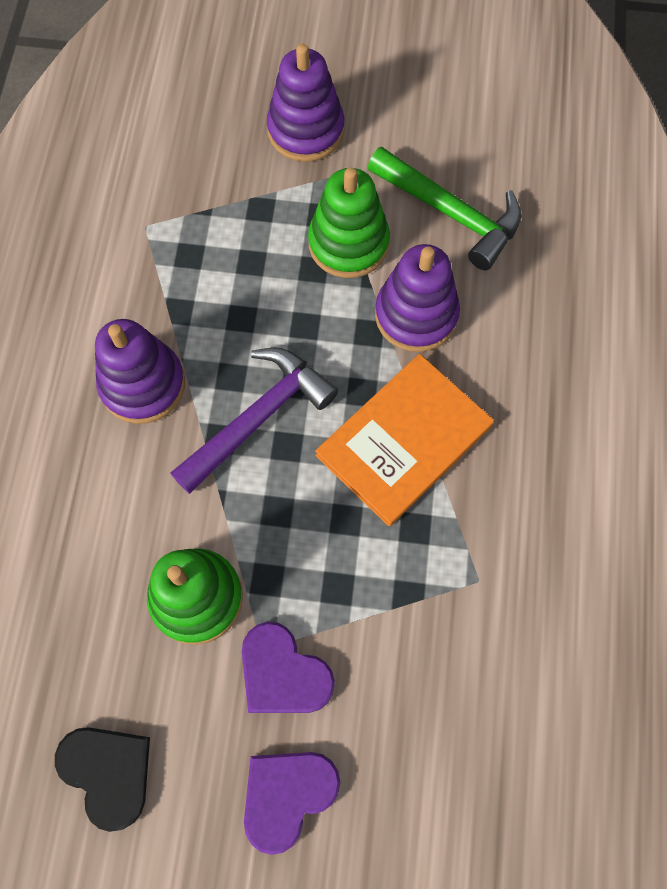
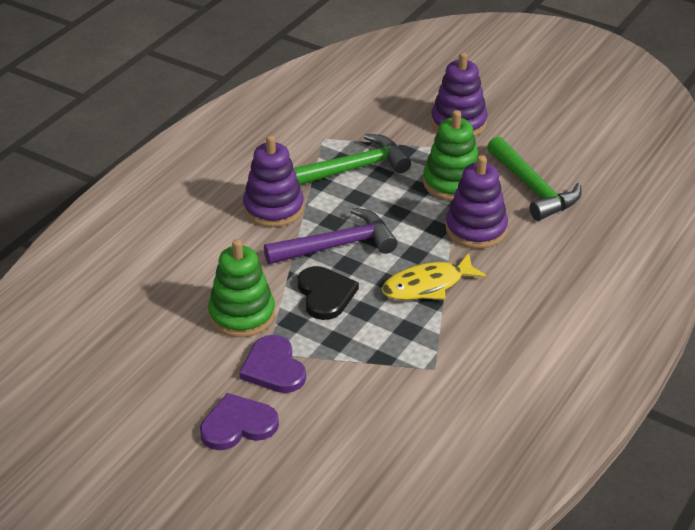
camera: 25 degrees right, 30 degrees down
(108, 772) = (133, 375): black heart -> black heart (325, 294)
(212, 267) = (354, 168): none -> green hammer
(404, 440) = (427, 285): orange book -> yellow fish

